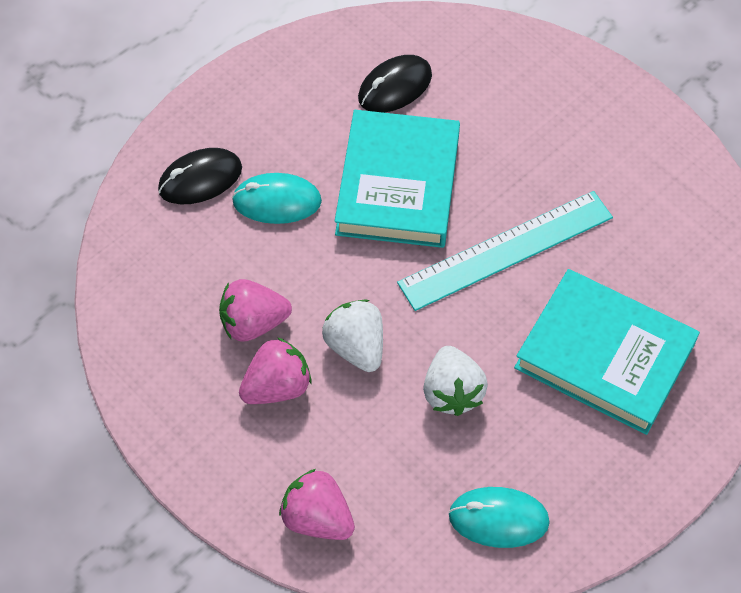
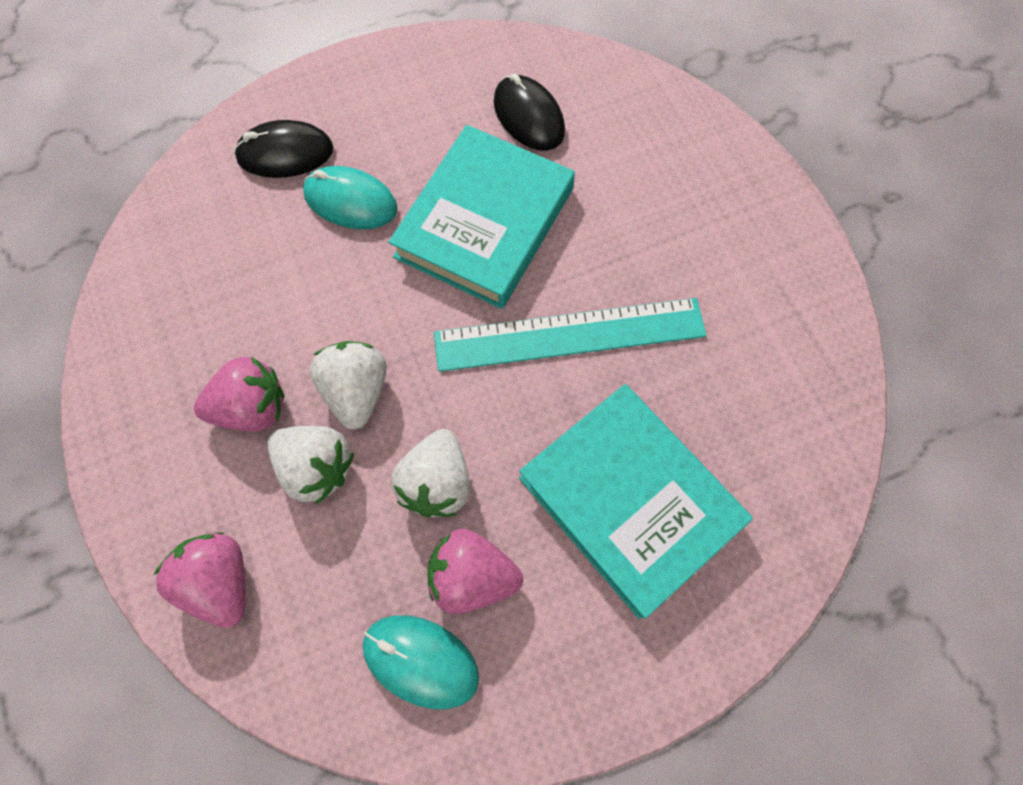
camera: 20 degrees right, 10 degrees up
(253, 323) = (263, 327): pink strawberry -> pink strawberry (472, 575)
(352, 413) = (317, 467): none -> white strawberry
(395, 87) = (528, 117): black mouse -> black mouse turned 75 degrees clockwise

